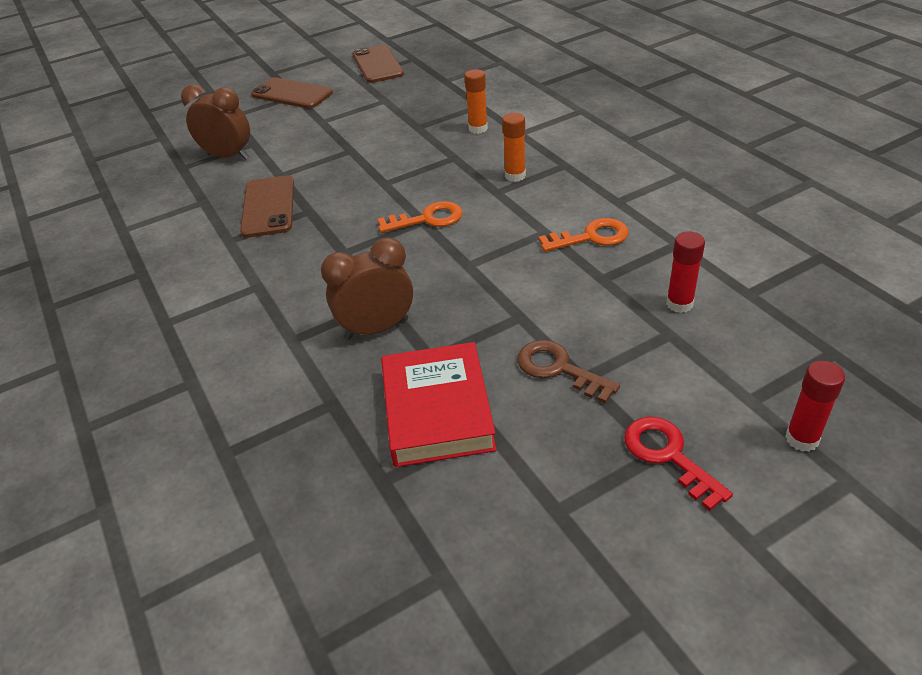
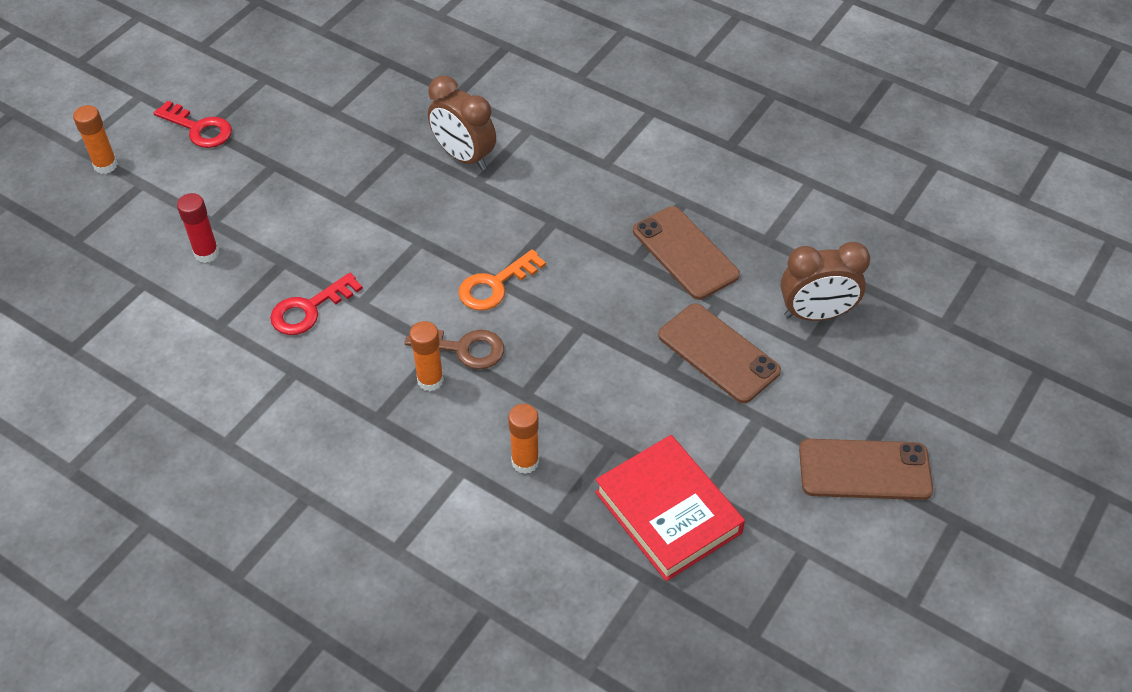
camera: 150 degrees right, 10 degrees up
(377, 64) = (799, 597): brown phone -> brown phone (718, 353)
(377, 328) = (464, 156): brown clock -> brown clock turned 90 degrees clockwise
(437, 410) = (375, 111): red book -> red book (668, 512)
(558, 369) = (296, 166): brown key -> brown key (463, 348)
(591, 237) = (309, 309): orange key -> red key
(802, 439) = (105, 165): red glue stick -> orange glue stick

